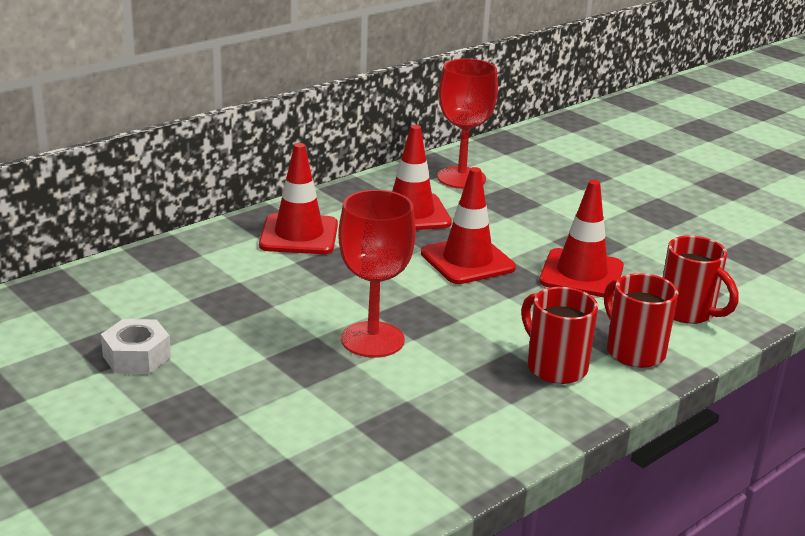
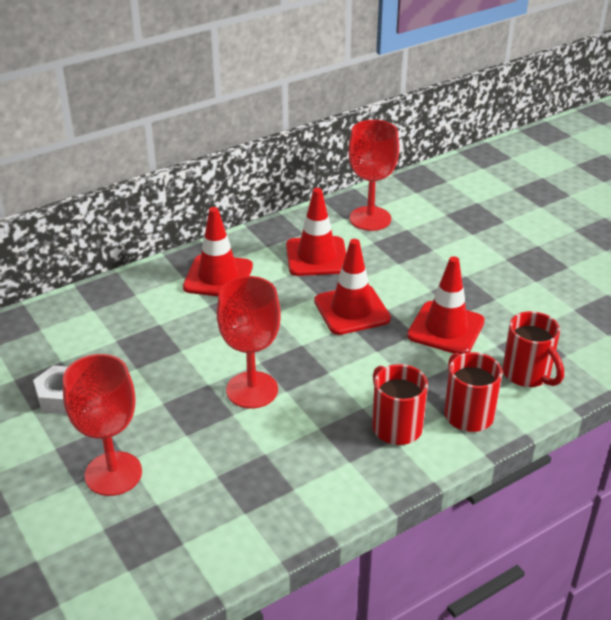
camera: 10 degrees right, 10 degrees up
(223, 430) = (113, 473): none -> red goblet

